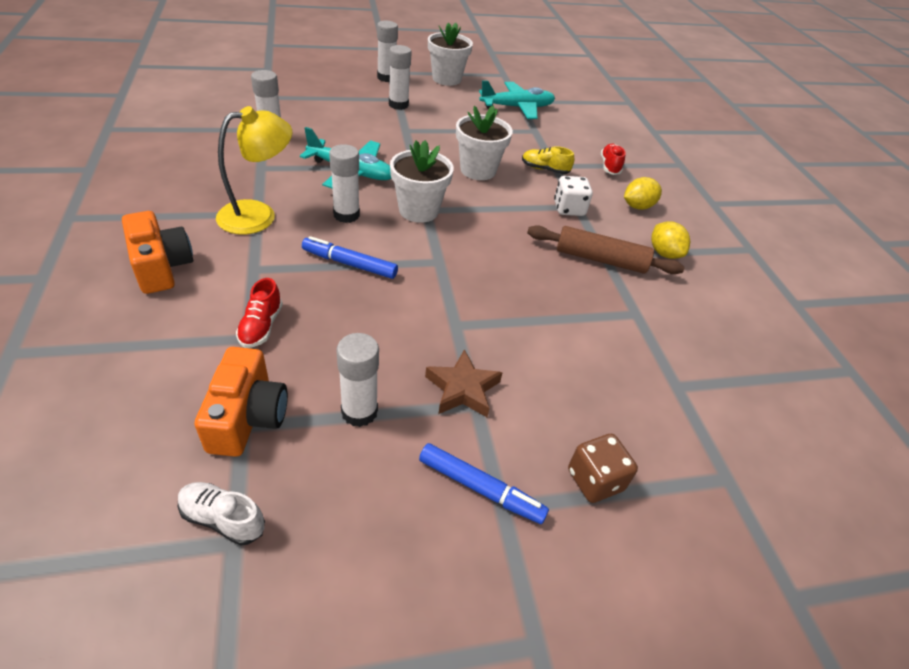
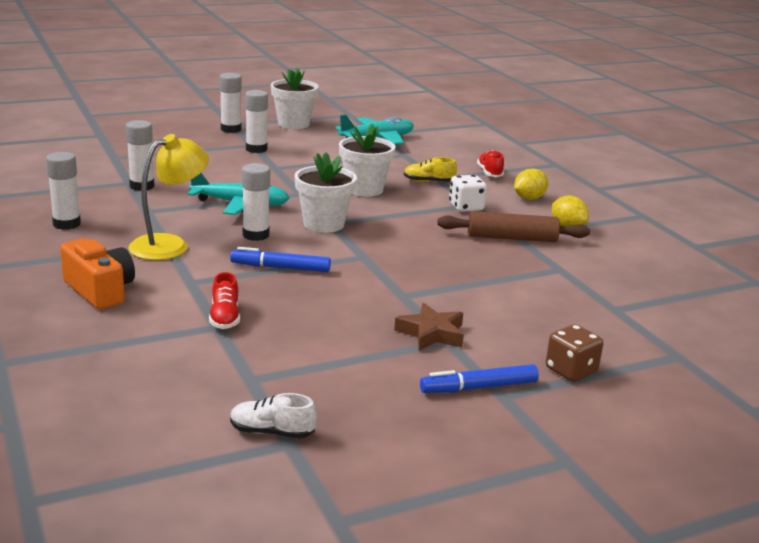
camera: 10 degrees left, 20 degrees down
(247, 417) = (252, 373): orange camera -> none
(359, 412) = (349, 358): white glue stick -> white glue stick (67, 224)
(480, 488) = (478, 387): blue marker -> blue marker turned 150 degrees clockwise

